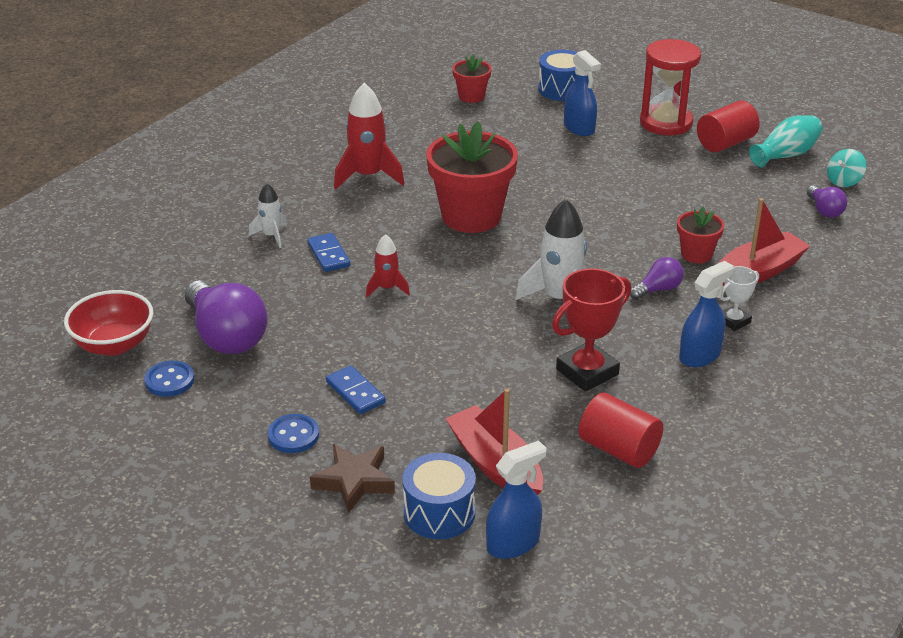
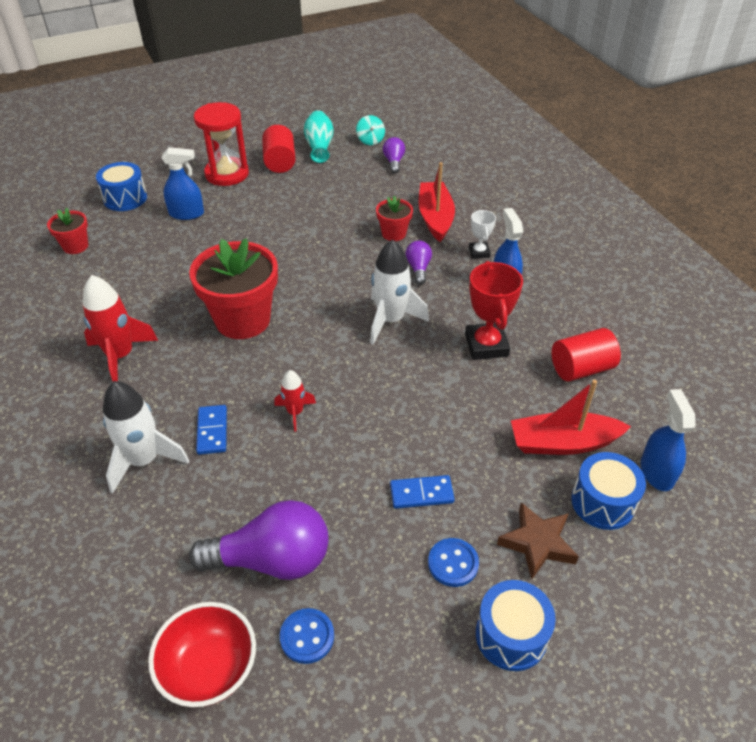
camera: 60 degrees left, 10 degrees up
(244, 492) = (511, 635): none -> blue drum
(271, 236) = (144, 460): white rocket -> white rocket, size x1.80
(328, 255) = (212, 431): blue domino -> blue domino turned 75 degrees clockwise
(824, 210) = (394, 162): purple light bulb -> purple light bulb turned 105 degrees counterclockwise

